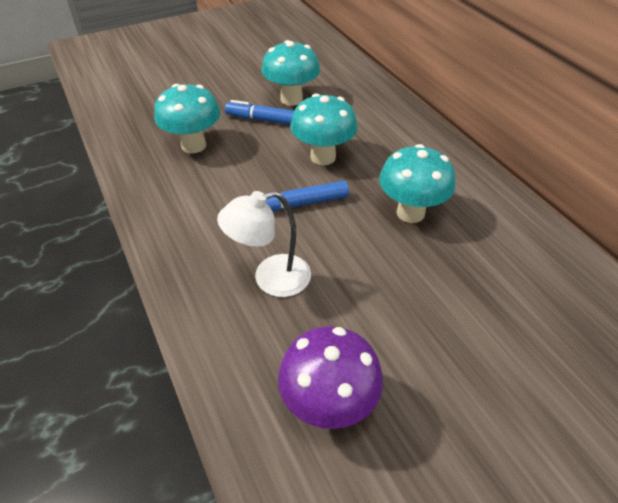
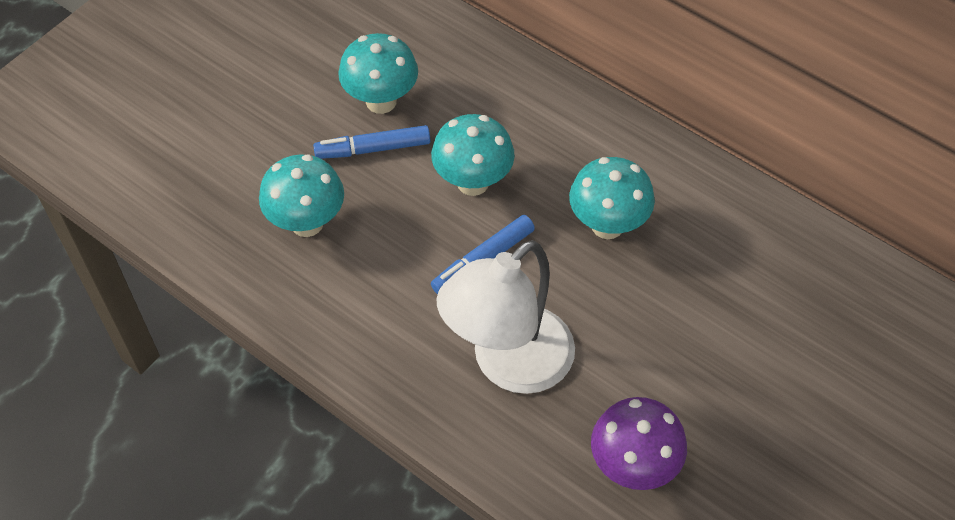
camera: 25 degrees left, 10 degrees up
(270, 279) = (508, 364): white lamp -> white lamp, size x1.63

